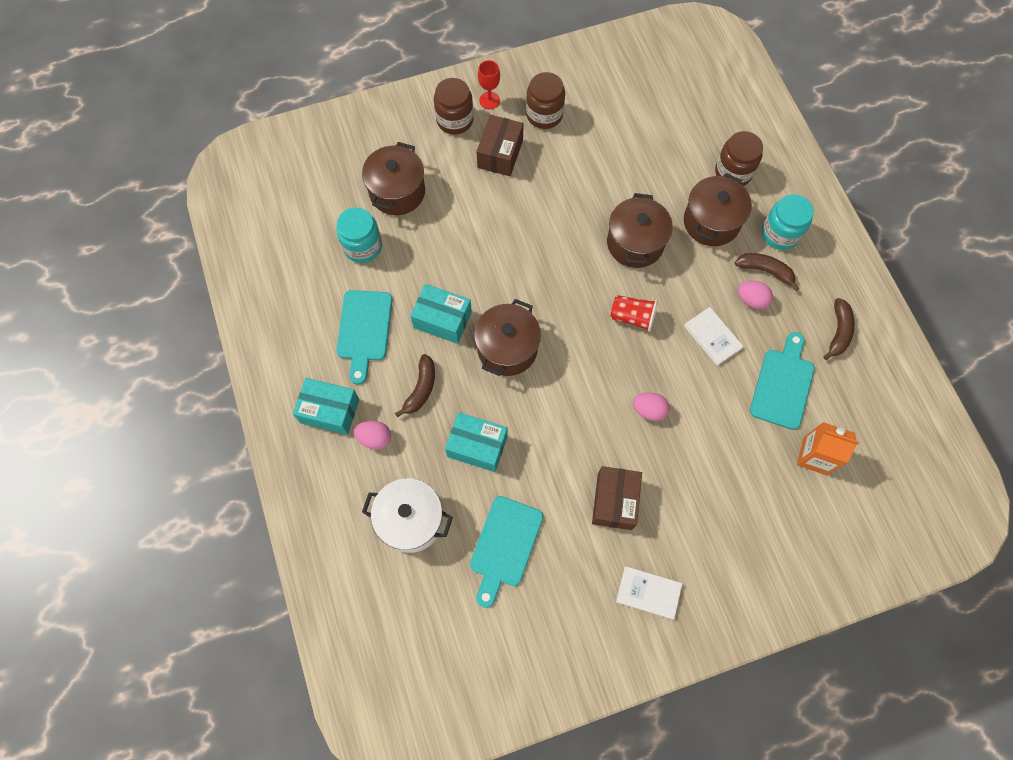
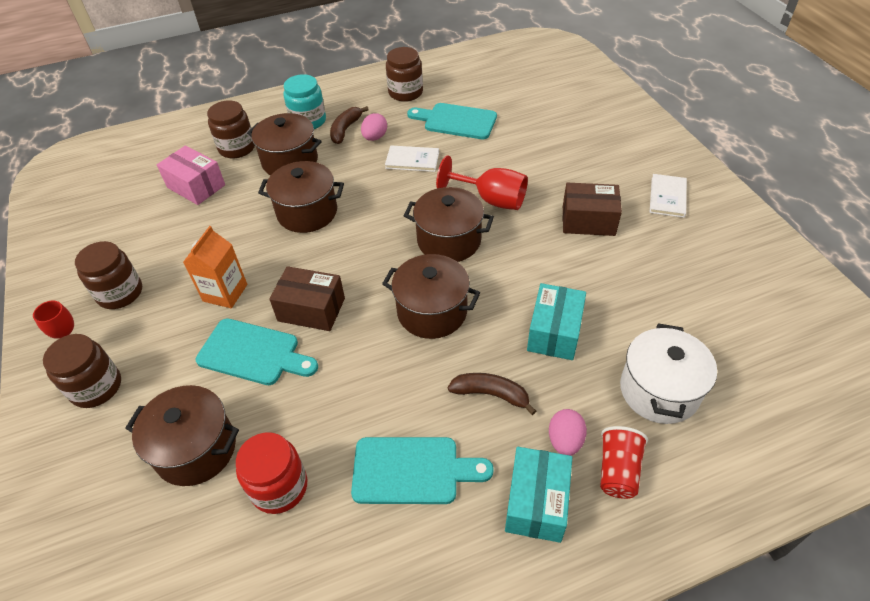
camera: 90 degrees left, 20 degrees down
(362, 246) = (279, 487): turquoise jar -> red jar
(442, 320) = (396, 378): turquoise box -> none
(500, 154) = (165, 333): brown box -> brown box (311, 309)
(505, 546) = (659, 301): turquoise cutting board -> turquoise cutting board (253, 353)
(592, 367) = (449, 241): none -> brown pot
(632, 317) = (392, 213): red cup -> red cup (618, 470)
(649, 410) = (491, 199): pink egg -> red goblet
(674, 146) = (196, 186): none -> pink box
(713, 337) = (412, 160): white book -> white book turned 45 degrees clockwise
(815, 456) = (518, 106): orange carton -> orange carton (225, 293)
(838, 332) = (405, 92): brown banana -> brown jar

